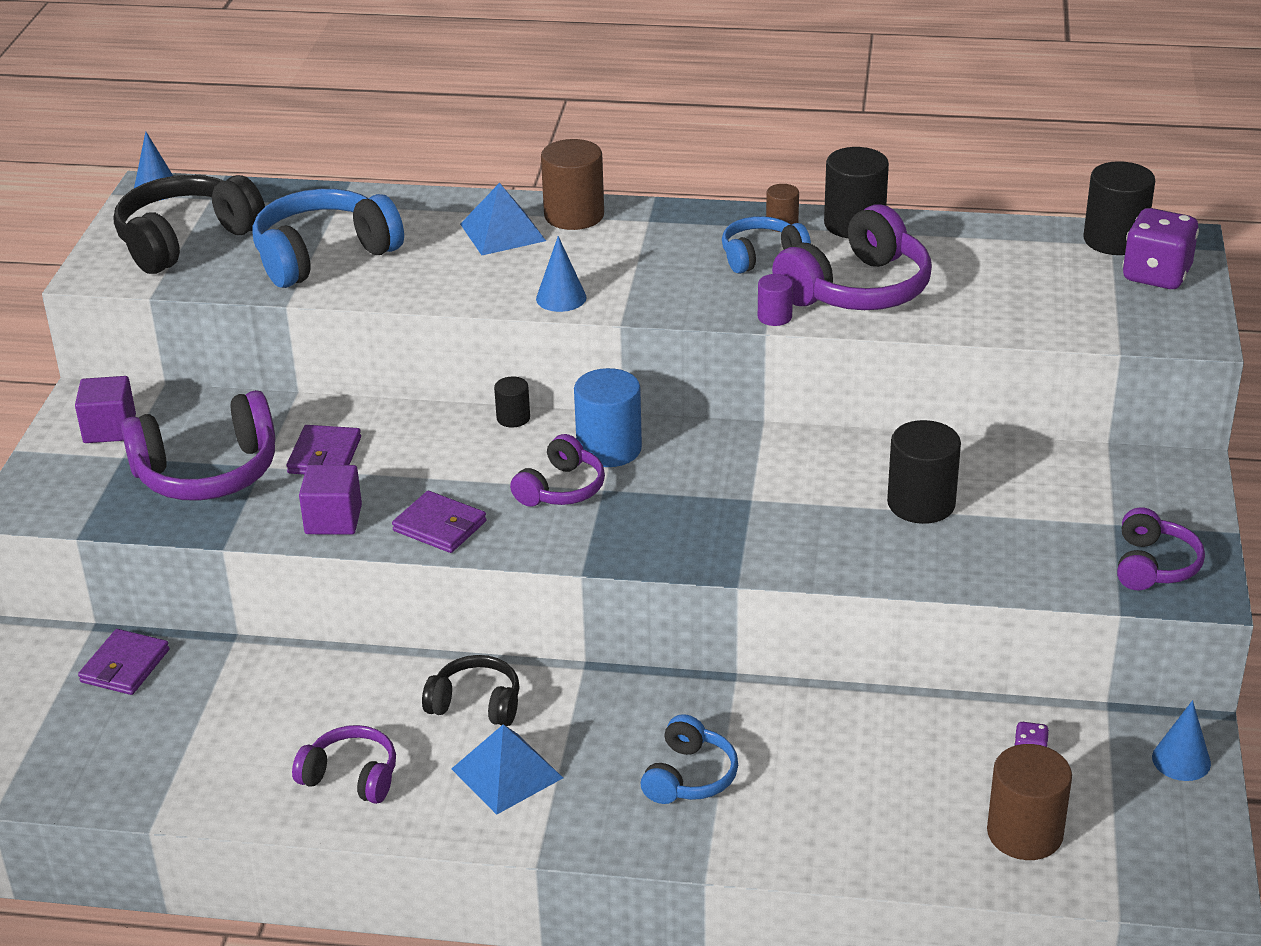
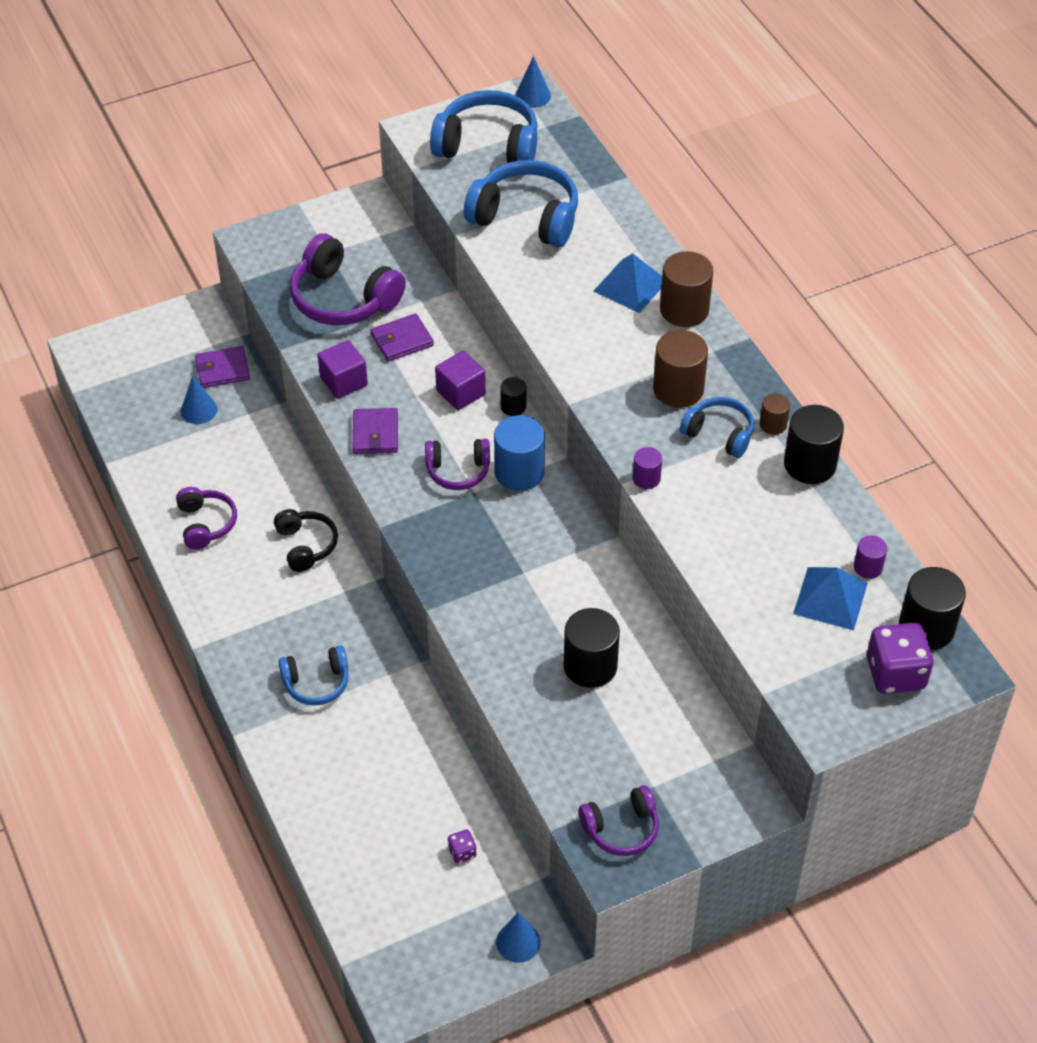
camera: 55 degrees right, 15 degrees up
(110, 429) = (350, 230): purple cube -> purple cube (460, 392)
(186, 240) = (488, 145): black headphones -> blue headphones
(507, 773) = (258, 593): blue pyramid -> blue pyramid (830, 598)
(561, 298) = (575, 357): blue cone -> blue cone (199, 410)
(857, 290) = (720, 507): purple headphones -> none
(1013, 242) = (868, 567): none -> purple cylinder
(1024, 833) = (385, 881): brown cylinder -> brown cylinder (678, 389)

